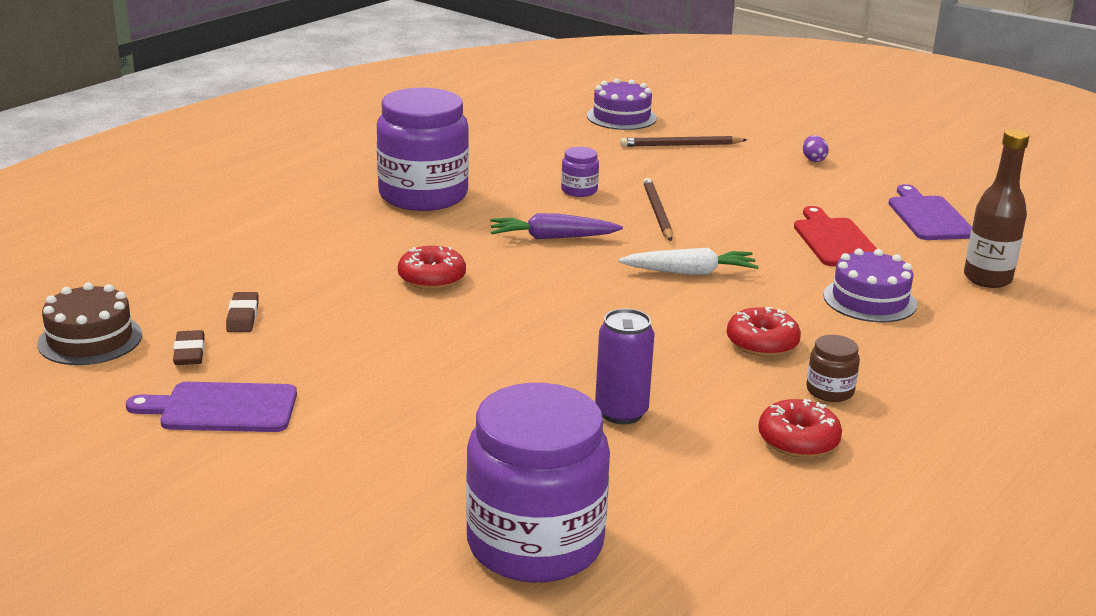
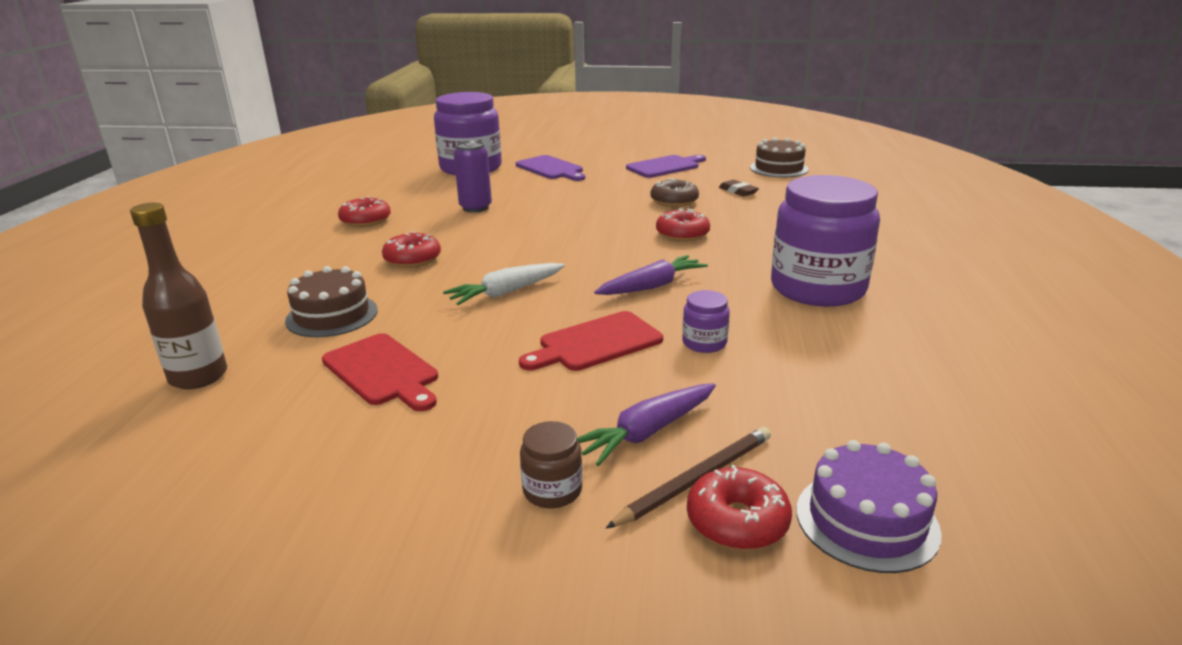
camera: 150 degrees right, 0 degrees up
(189, 352) = (725, 175): brown eraser -> none
(350, 328) = (674, 201): none -> brown donut
(657, 212) = (596, 343): brown pencil -> red cutting board
(680, 131) = (737, 521): none -> red donut
(682, 165) = (647, 432): none -> purple carrot
(813, 160) = (469, 535): purple egg -> none
(830, 391) = (352, 246): brown jar -> brown jar (552, 490)
(870, 300) = (332, 315): purple cake -> brown cake
(928, 217) = (259, 458): purple cutting board -> purple cutting board (551, 169)

